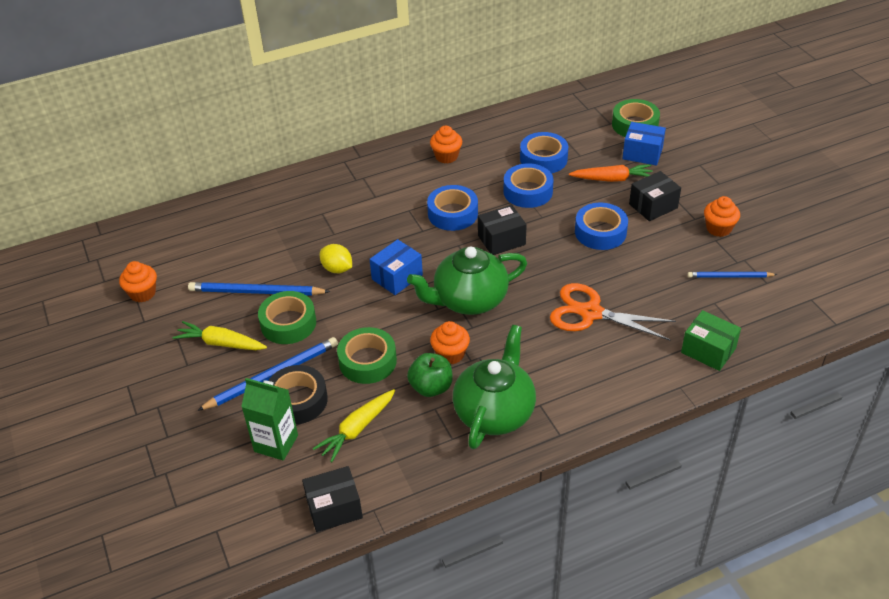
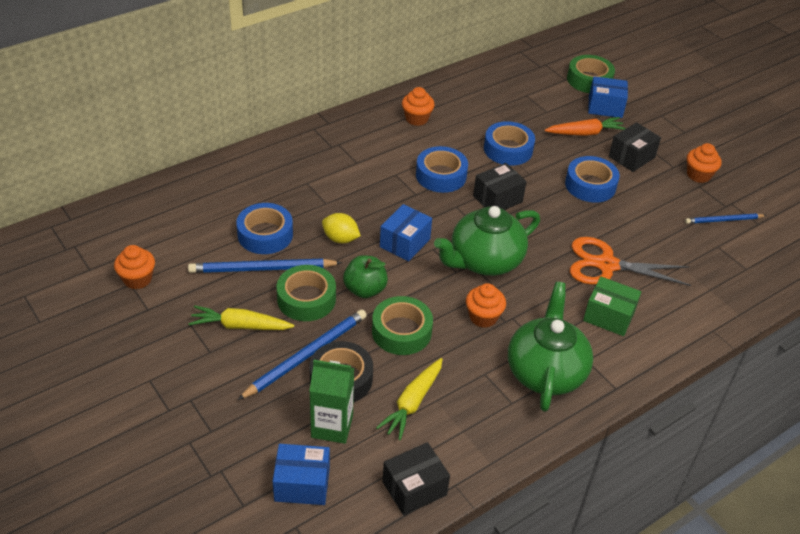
camera: 15 degrees left, 0 degrees up
(233, 493) = (302, 484): none -> blue box
(431, 387) = (474, 352): green apple -> green apple (365, 290)
(543, 159) = (513, 117): blue tape -> blue tape (265, 234)
(708, 350) = (727, 293): green box -> green box (608, 316)

